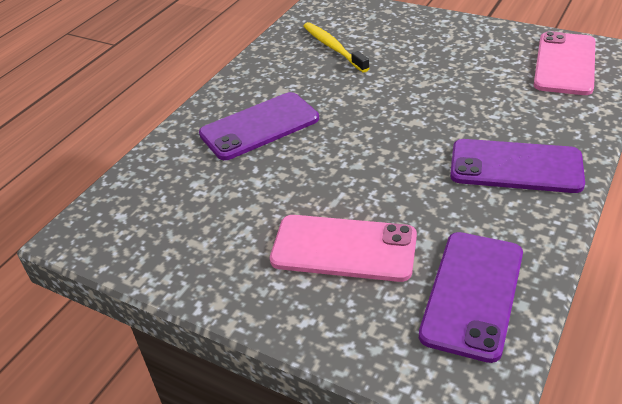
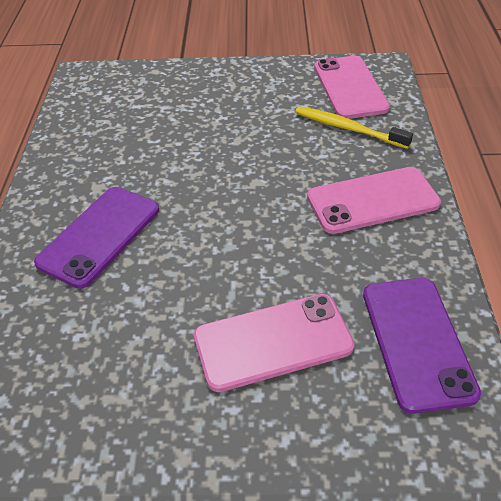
camera: 30 degrees left, 5 degrees up
(333, 47) = (124, 124): yellow toothbrush -> yellow toothbrush (348, 128)
(515, 166) = (372, 200): purple phone -> pink phone

